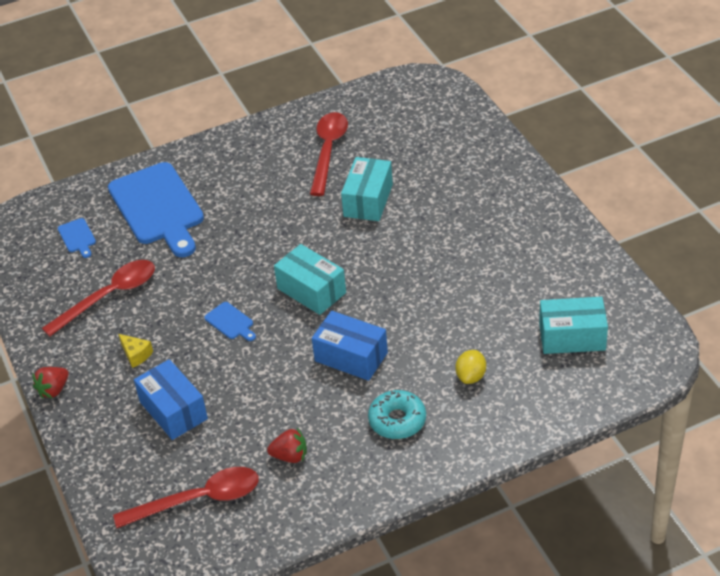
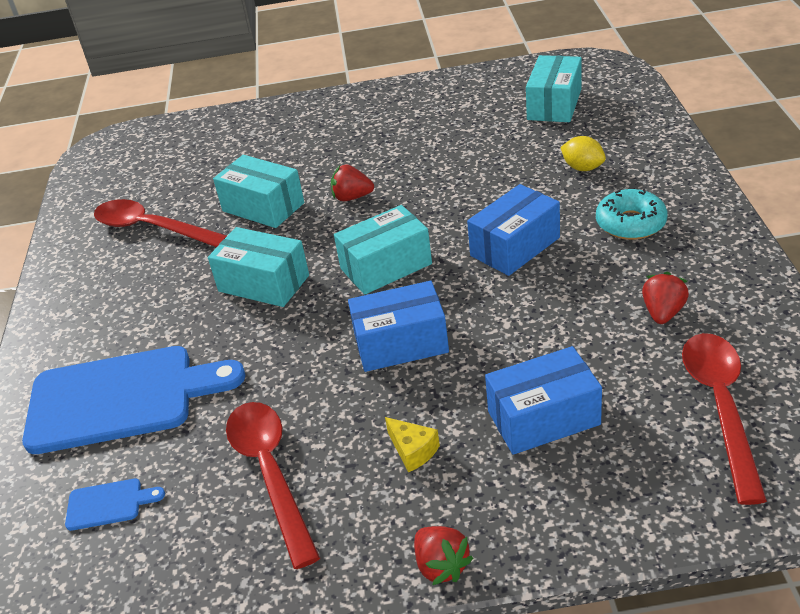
camera: 70 degrees left, 5 degrees down
(136, 355) = (413, 451): yellow cheese -> yellow cheese turned 75 degrees clockwise
(230, 322) = (401, 343): blue cutting board -> blue box
(279, 232) = (263, 283): none -> turquoise box
(393, 246) = (352, 197): none -> red strawberry

